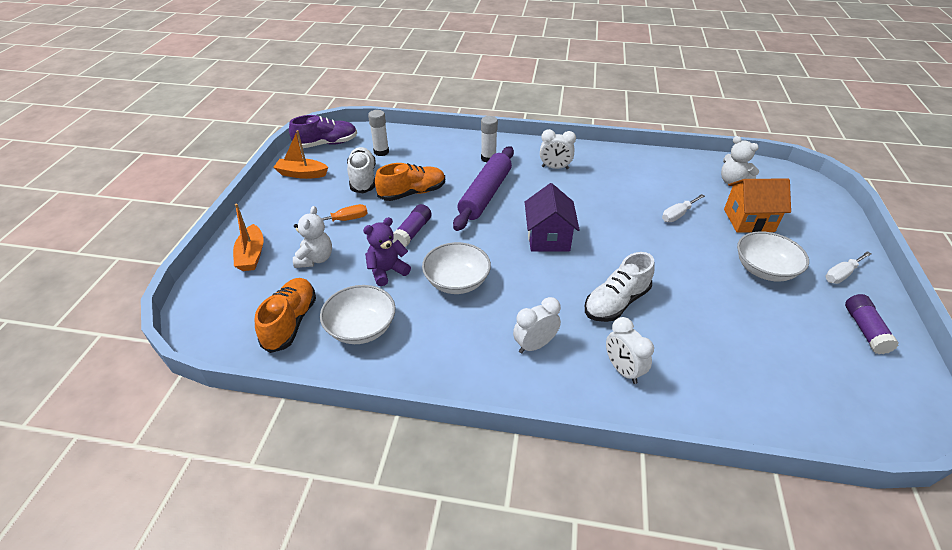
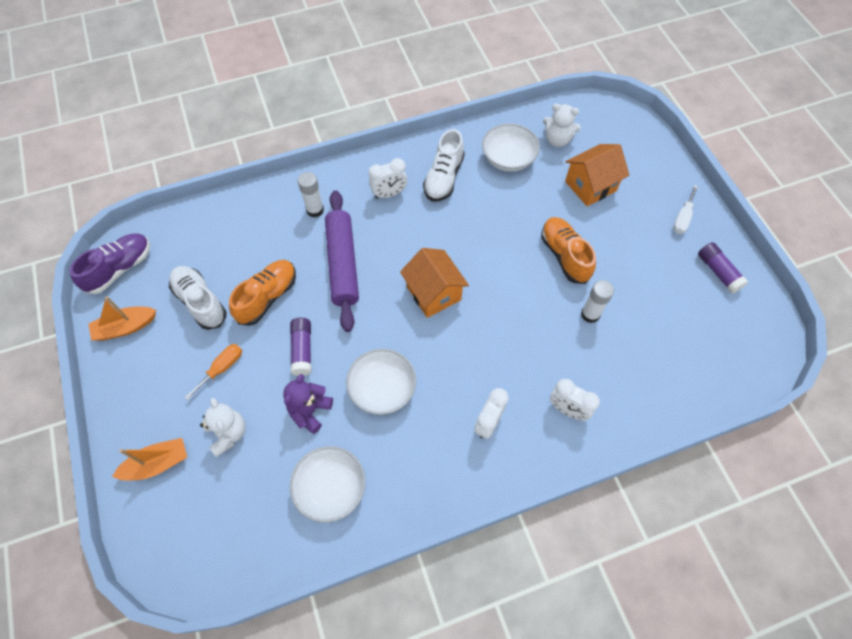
camera: 30 degrees left, 20 degrees up
(251, 255) = (157, 464): orange boat -> orange boat turned 75 degrees counterclockwise
(290, 322) = (260, 519): orange shoe -> orange shoe (564, 255)
(381, 152) = (193, 252): white glue stick -> white glue stick (590, 314)
(548, 238) = (433, 293): purple house -> orange house
(616, 302) = (529, 340): white shoe -> white shoe (443, 178)
(678, 215) = (530, 207): white screwdriver -> none
(764, 270) = (625, 242): white bowl -> white bowl (508, 159)

